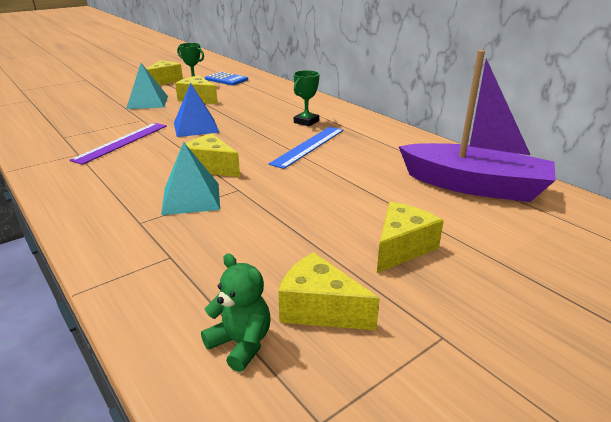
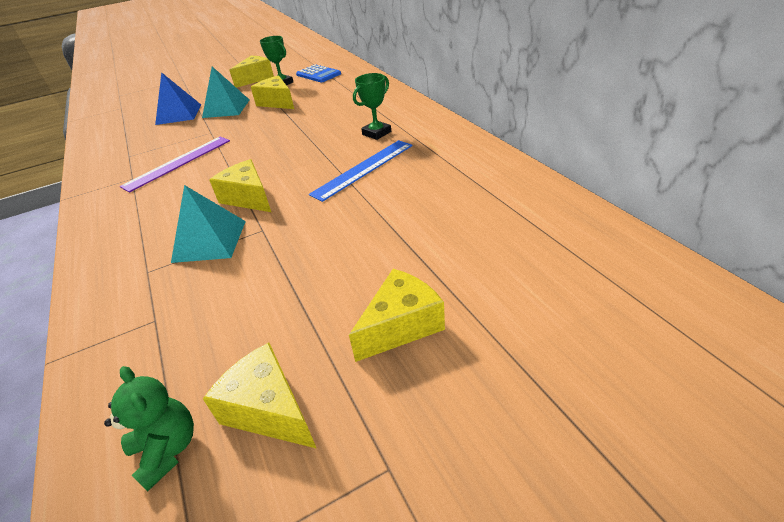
camera: 15 degrees right, 10 degrees up
(196, 127) = (258, 142): blue pyramid -> blue pyramid (179, 114)
(474, 186) = (532, 233): purple boat -> none

